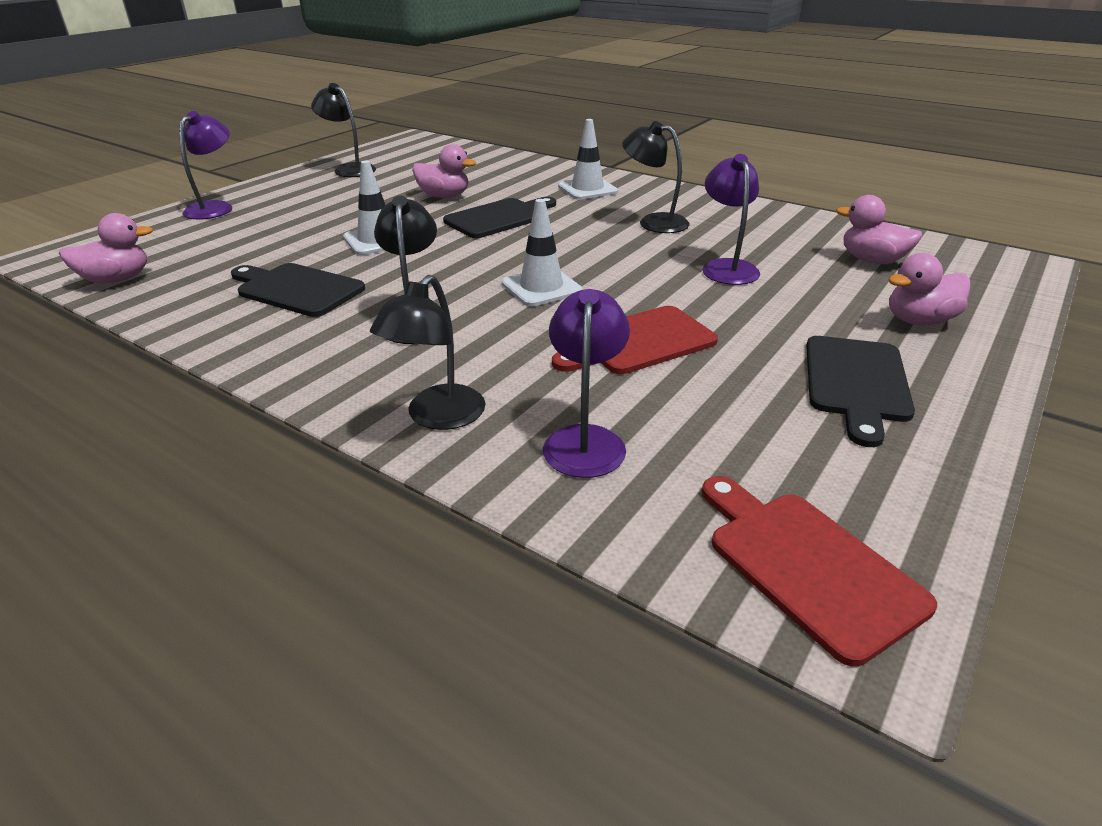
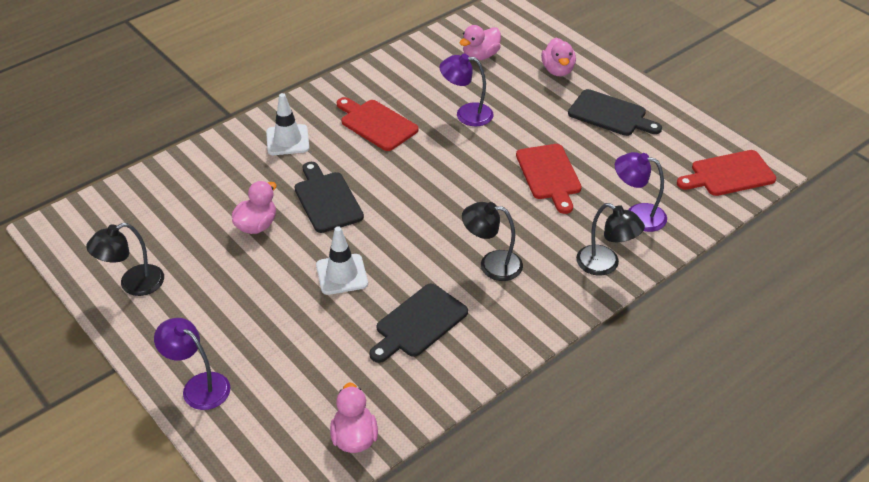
camera: 75 degrees left, 10 degrees up
(541, 287) = (464, 200): white traffic cone -> none
(654, 222) = (376, 124): black lamp -> red cutting board

